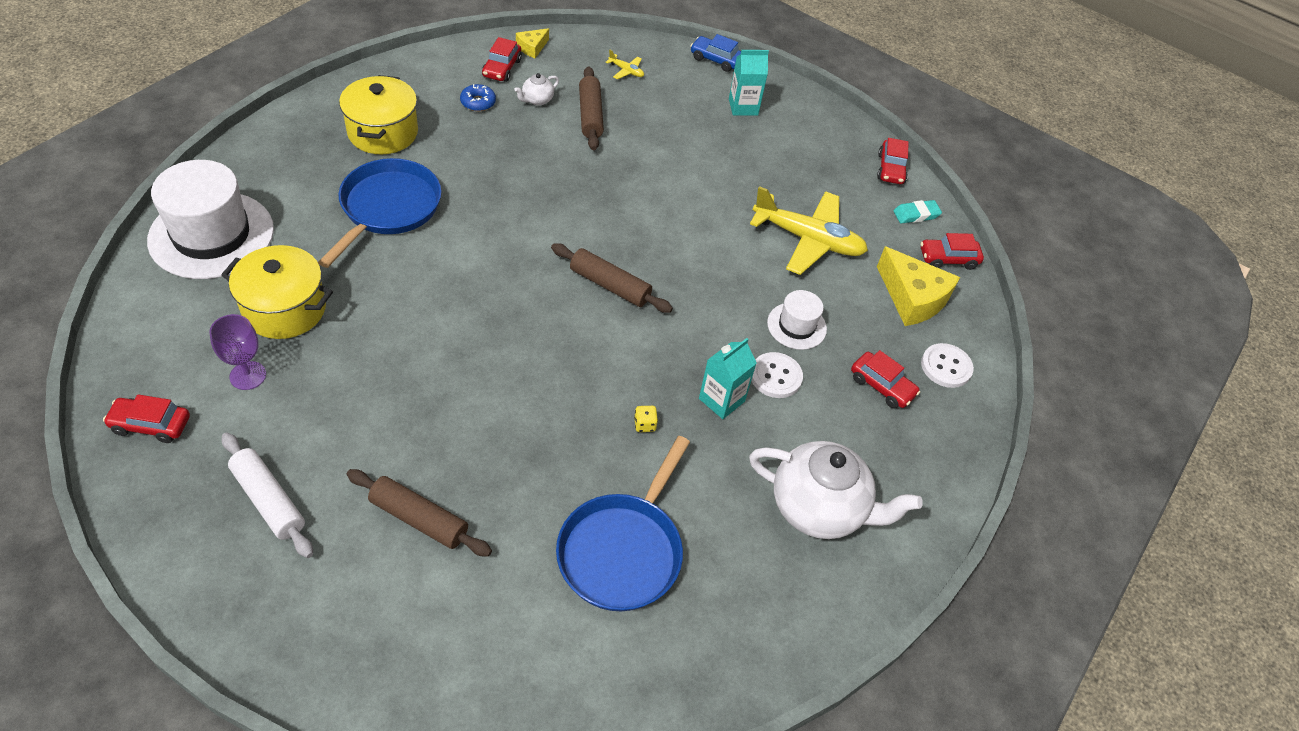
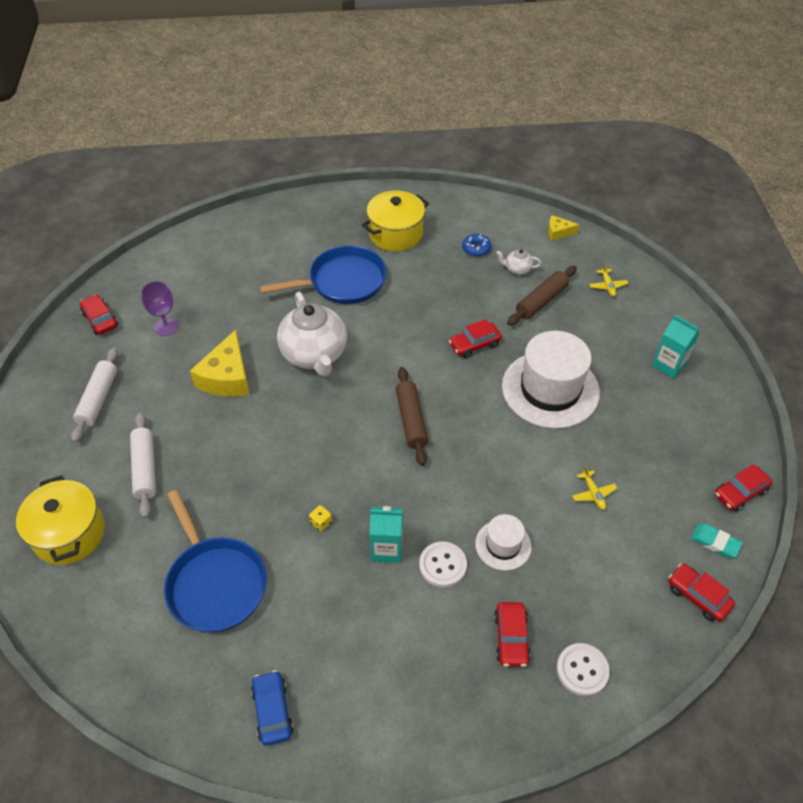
camera: 55 degrees right, 0 degrees up
(211, 235) = (239, 238): white hat -> white hat (550, 389)
(284, 309) = (224, 303): yellow pot -> yellow pot (69, 534)
(419, 519) = (145, 469): brown rolling pin -> white rolling pin
(502, 68) = (520, 235): red car -> red car (474, 344)
(623, 550) = (215, 583): blue pan -> blue pan turned 105 degrees counterclockwise
(716, 59) = (692, 317): blue car -> blue car (272, 711)
(808, 240) = (593, 493): yellow plane -> yellow plane, size x0.40
(819, 508) = (357, 673): white teapot -> white teapot (315, 355)
(912, 298) = (623, 599): yellow cheese -> yellow cheese (227, 377)

